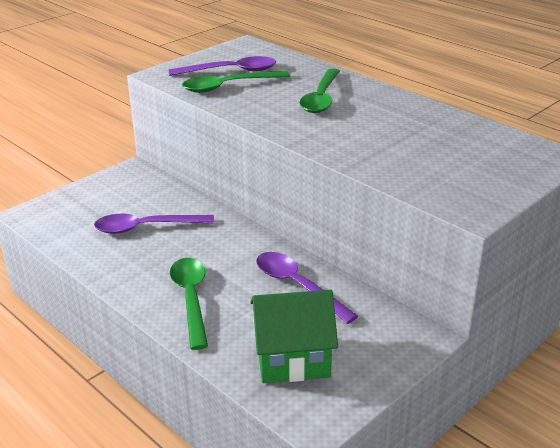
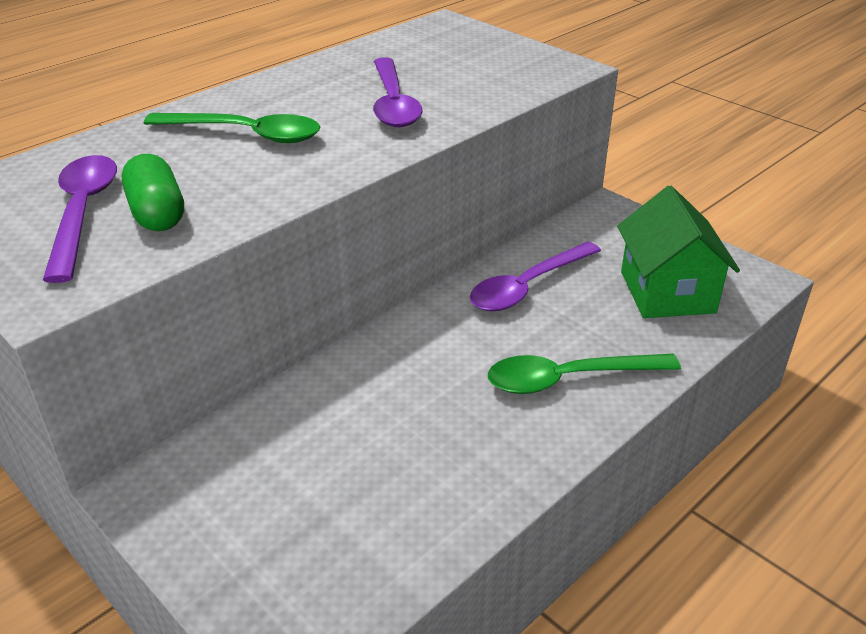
camera: 90 degrees left, 5 degrees up
(146, 227) = (371, 446): purple spoon -> purple spoon (393, 103)
(229, 86) = (157, 213): green spoon -> green capsule

